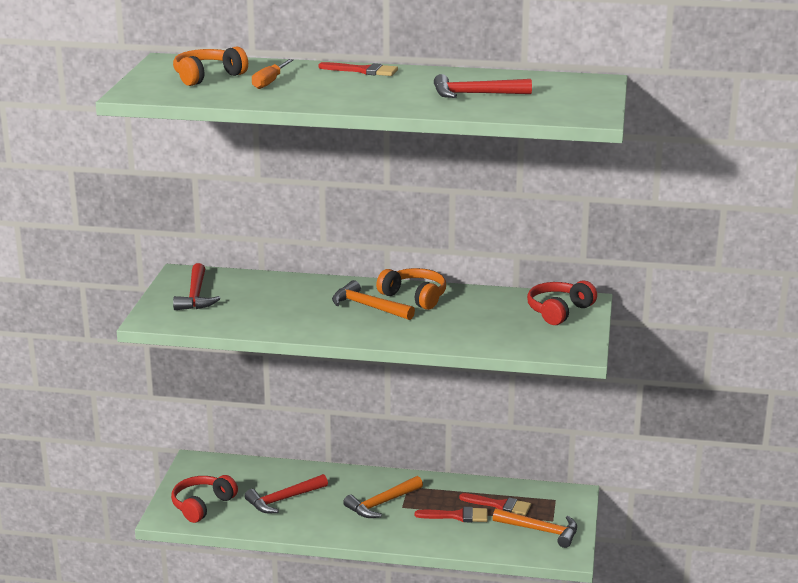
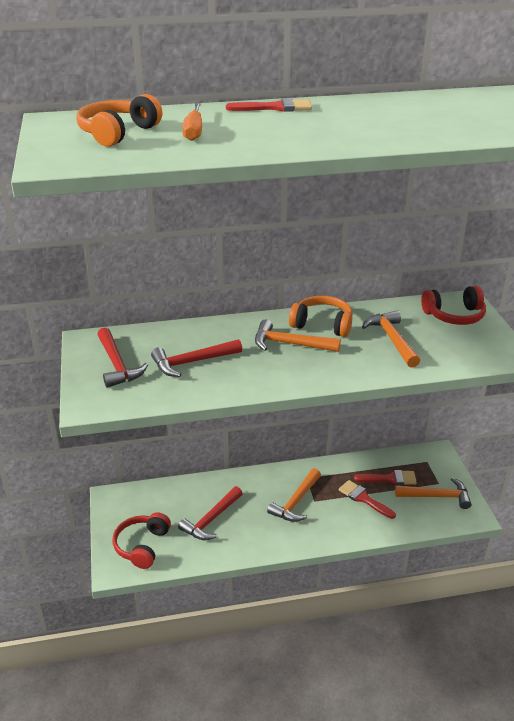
camera: 20 degrees left, 10 degrees up
(457, 516) = (364, 498): red brush -> red brush turned 120 degrees counterclockwise
(472, 319) = (392, 339): none -> orange hammer
(475, 94) = (418, 120): red hammer -> red hammer (192, 362)
(559, 311) = (454, 315): red headphones -> red headphones turned 120 degrees counterclockwise

